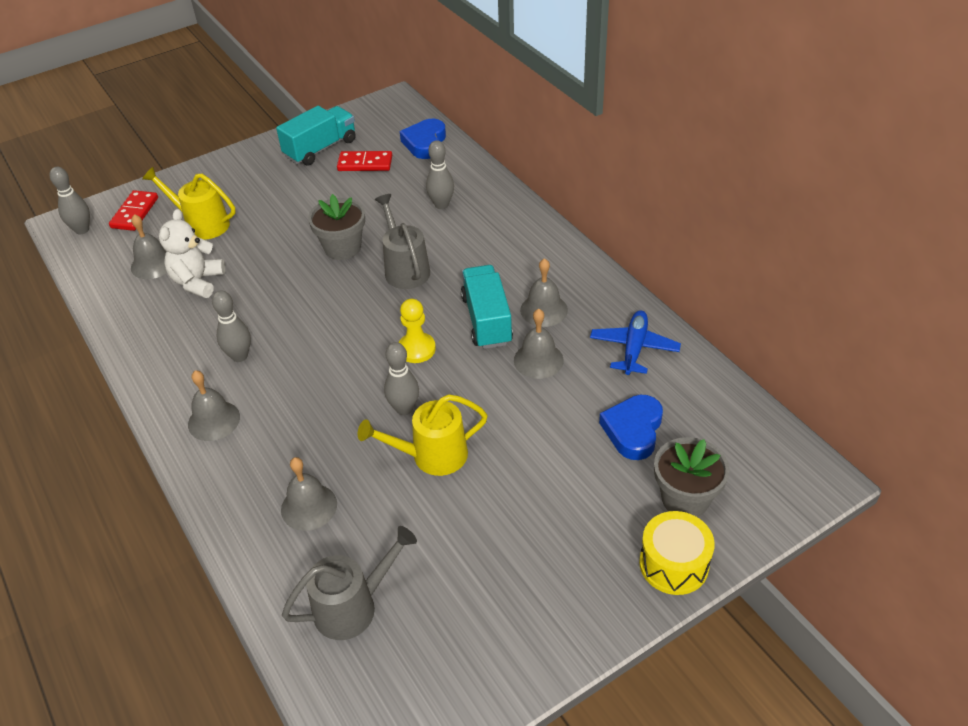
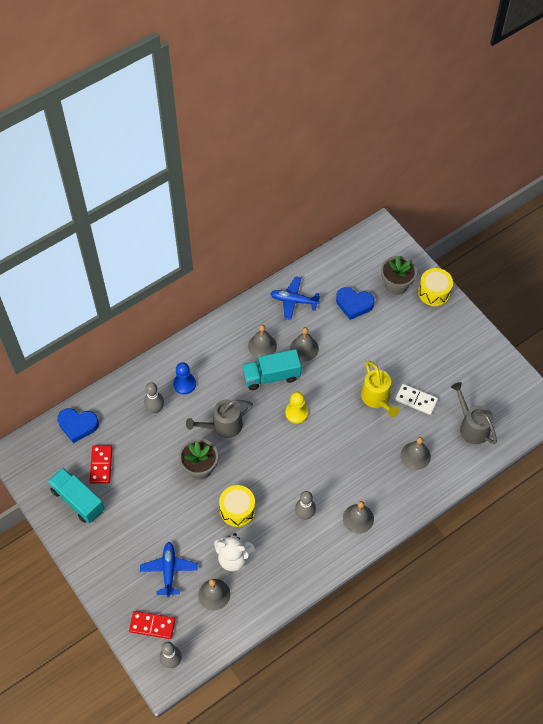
camera: 95 degrees left, 15 degrees up
(202, 224) = (169, 570): yellow watering can -> blue plane
(268, 285) = (237, 510): none -> yellow drum
(404, 409) = (344, 415): grey bowling pin -> none
(422, 515) = (416, 400): none -> white domino
(479, 230) = (184, 384): none -> blue pawn

